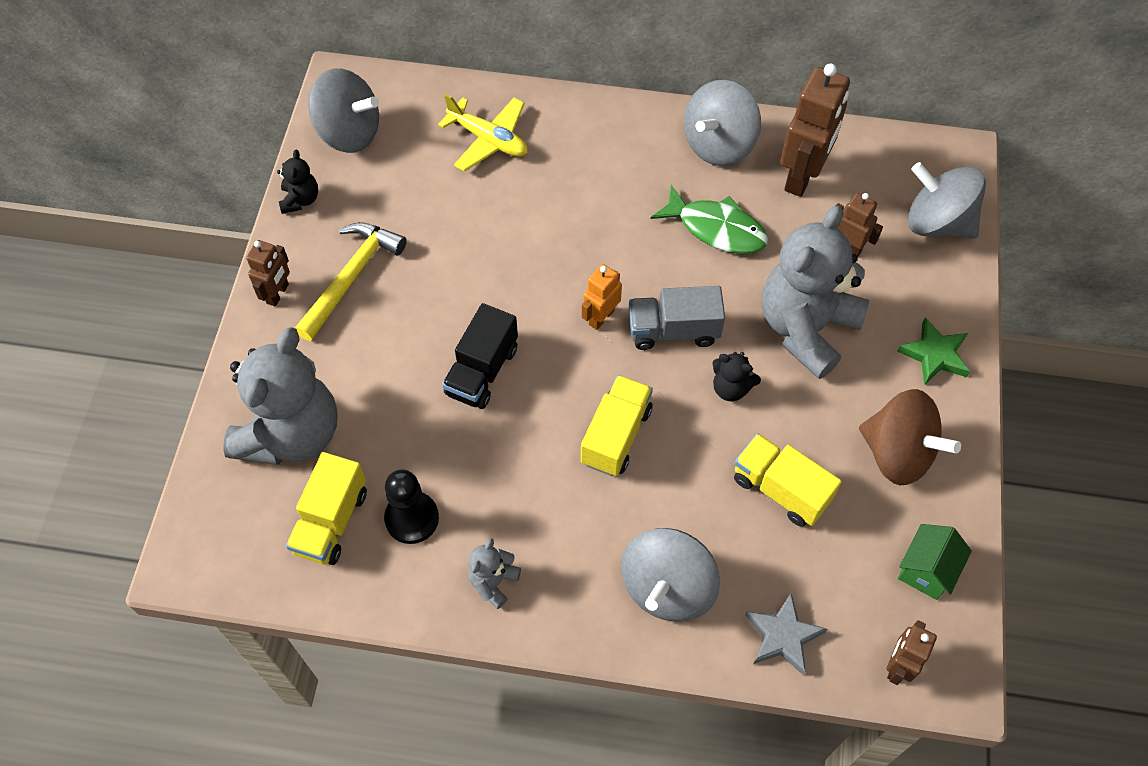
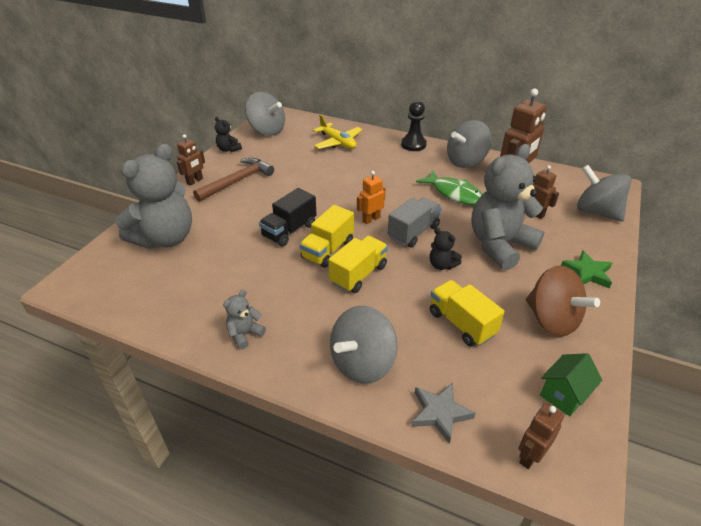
camera: 15 degrees right, 20 degrees down
(300, 200) = (228, 149): black teddy bear -> black teddy bear turned 120 degrees clockwise
(331, 521) = (162, 282): yellow truck -> yellow truck (328, 250)
(351, 277) = (237, 181): yellow hammer -> brown hammer
(412, 518) = (211, 290): black pawn -> black pawn (413, 144)
(673, 331) = (413, 232): grey truck -> grey truck turned 120 degrees clockwise

